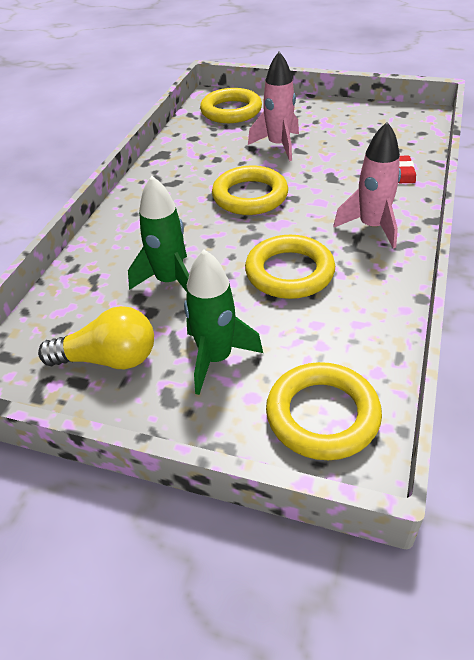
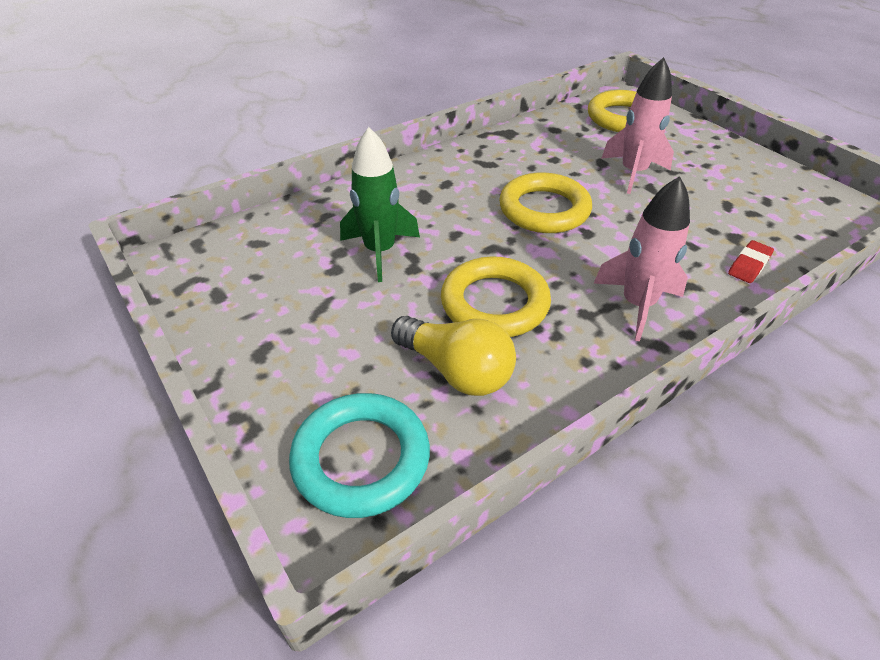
camera: 35 degrees right, 0 degrees up
(109, 359) = (258, 290): yellow light bulb -> yellow light bulb (456, 370)
(216, 358) = (336, 343): green rocket -> none
(322, 415) = (361, 459): yellow ring -> turquoise ring

